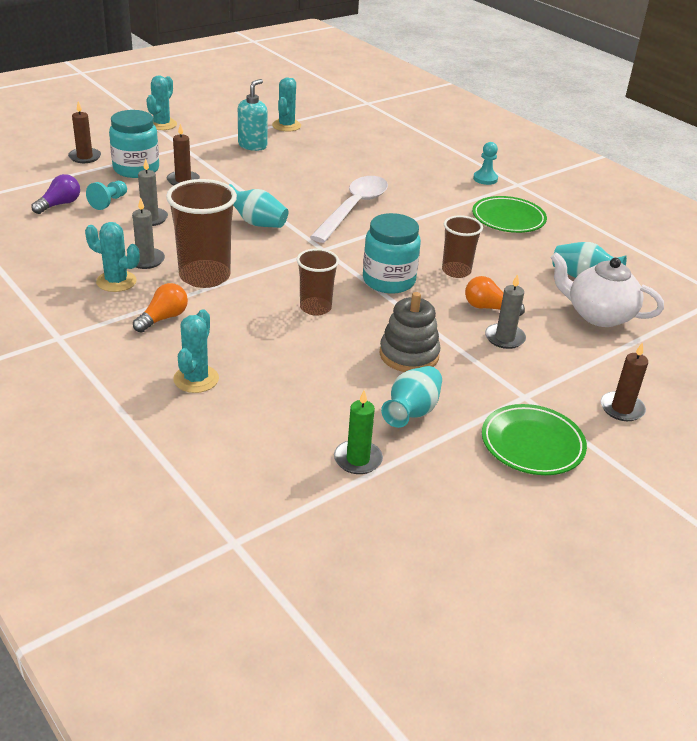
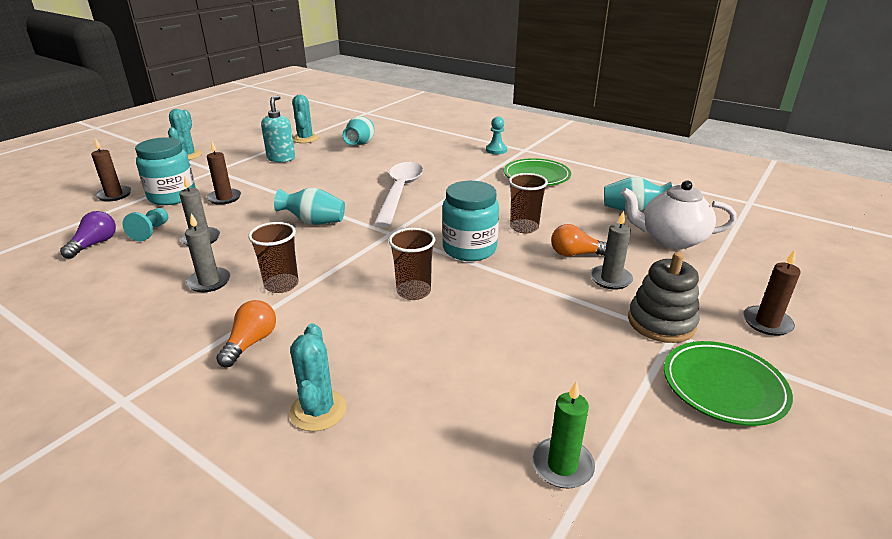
camera: 15 degrees left, 5 degrees down
(116, 281) = (181, 313): turquoise cactus -> none
(204, 276) = (281, 285): brown cup -> brown cup, size x0.60
(409, 355) = (535, 319): grey stacking toy -> grey stacking toy (661, 322)
(412, 412) = (580, 383): turquoise vase -> turquoise vase (360, 144)

